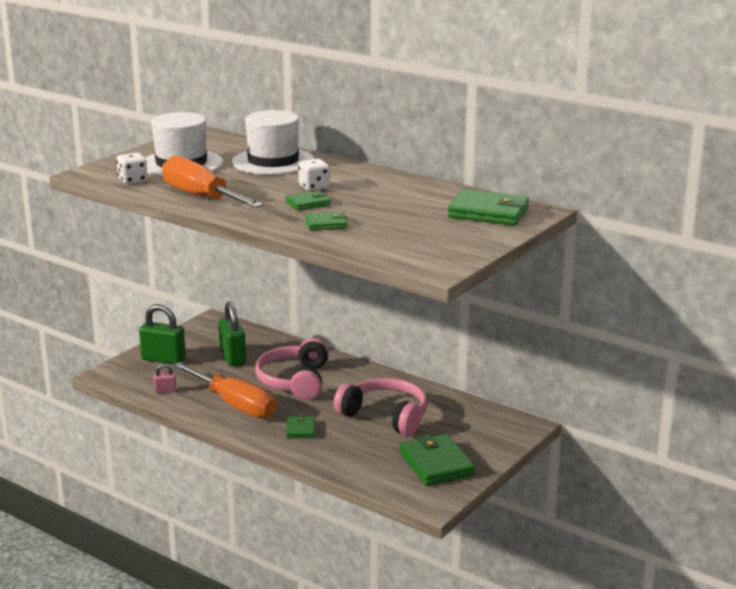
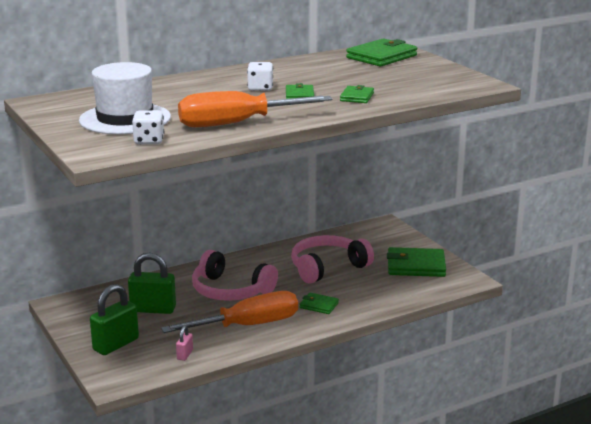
camera: 65 degrees left, 0 degrees up
(273, 161) = (170, 90): white hat -> none

